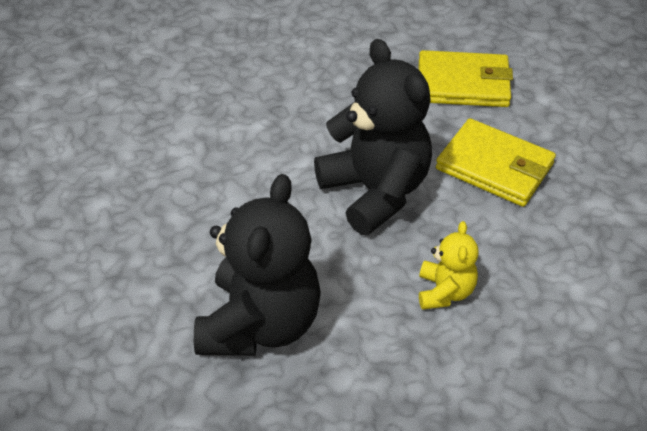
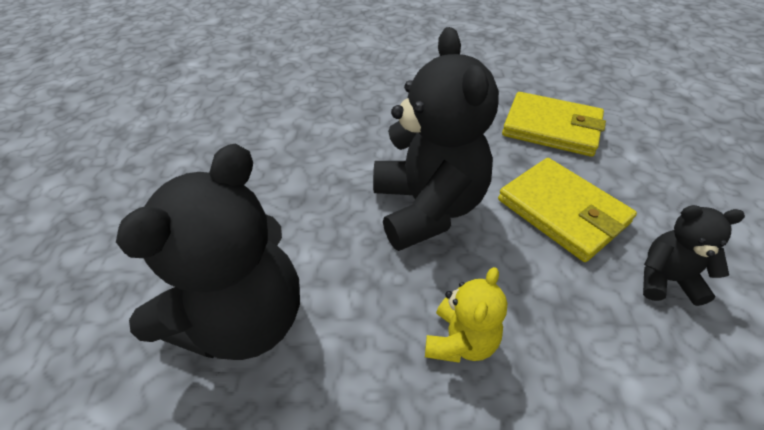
camera: 20 degrees right, 0 degrees up
(588, 205) = (666, 279): none -> black teddy bear

